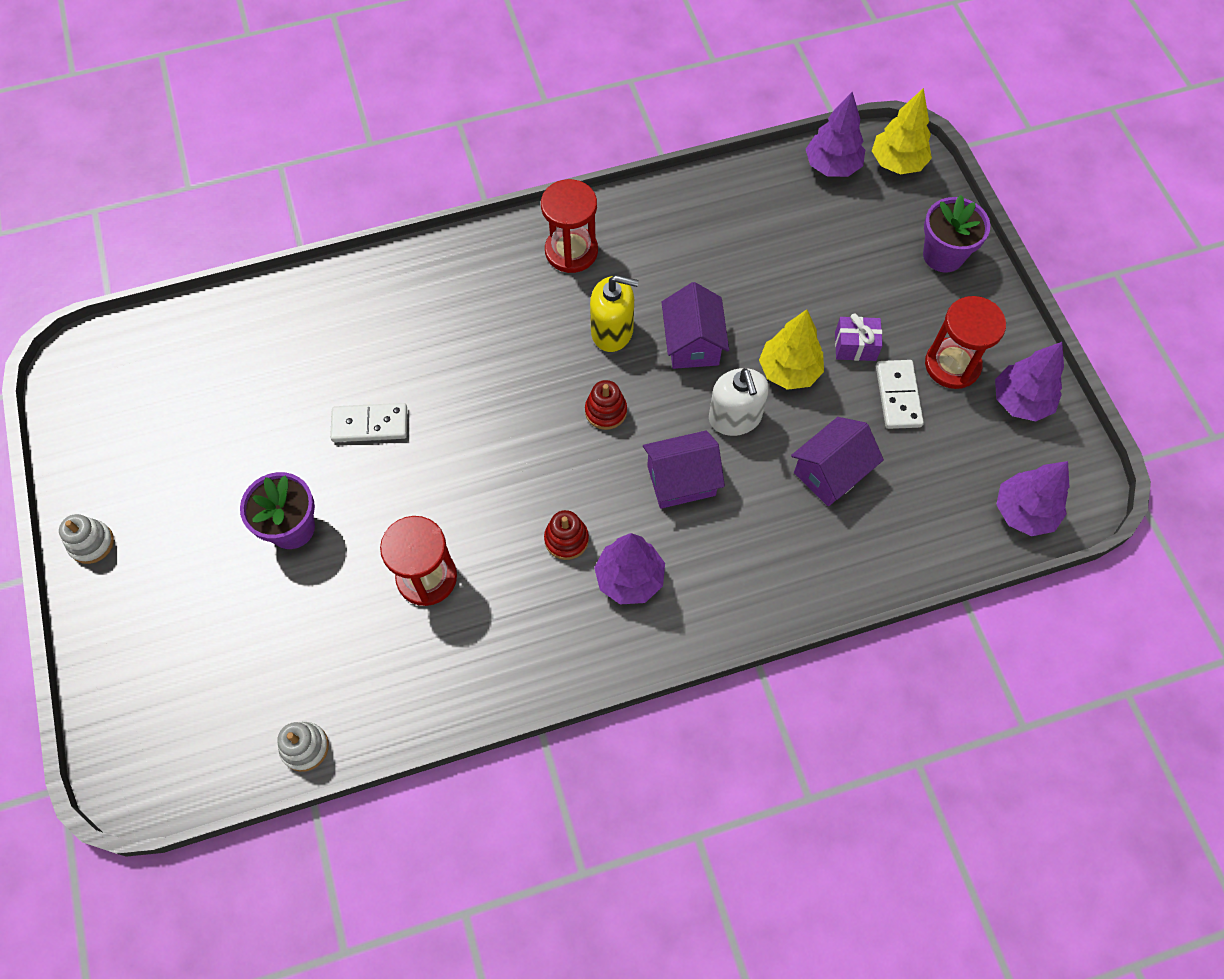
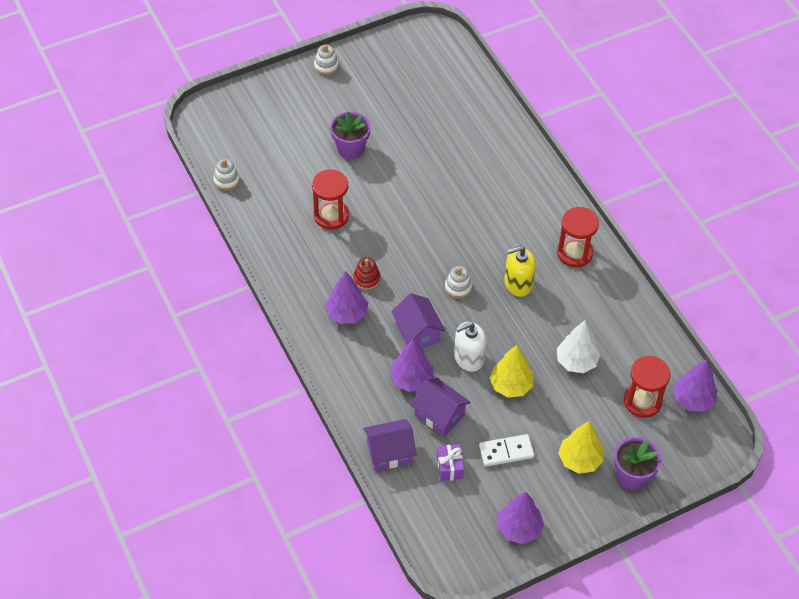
camera: 80 degrees right, 10 degrees down
(370, 424) = (423, 171): white domino -> none
(606, 411) = (458, 287): red stacking toy -> white stacking toy
(612, 331) = (518, 283): yellow soap dispenser -> yellow soap dispenser turned 75 degrees clockwise
(692, 343) = (519, 328): purple house -> purple house (389, 453)
(757, 284) = (576, 361): none -> white tree
(855, 346) = (540, 423): purple gift -> purple gift (449, 467)
(897, 163) = (709, 442): yellow tree -> yellow tree (579, 460)
(952, 365) = (539, 484): red hourglass -> red hourglass (642, 401)
(1023, 512) = (432, 531): purple tree -> purple tree (411, 380)

